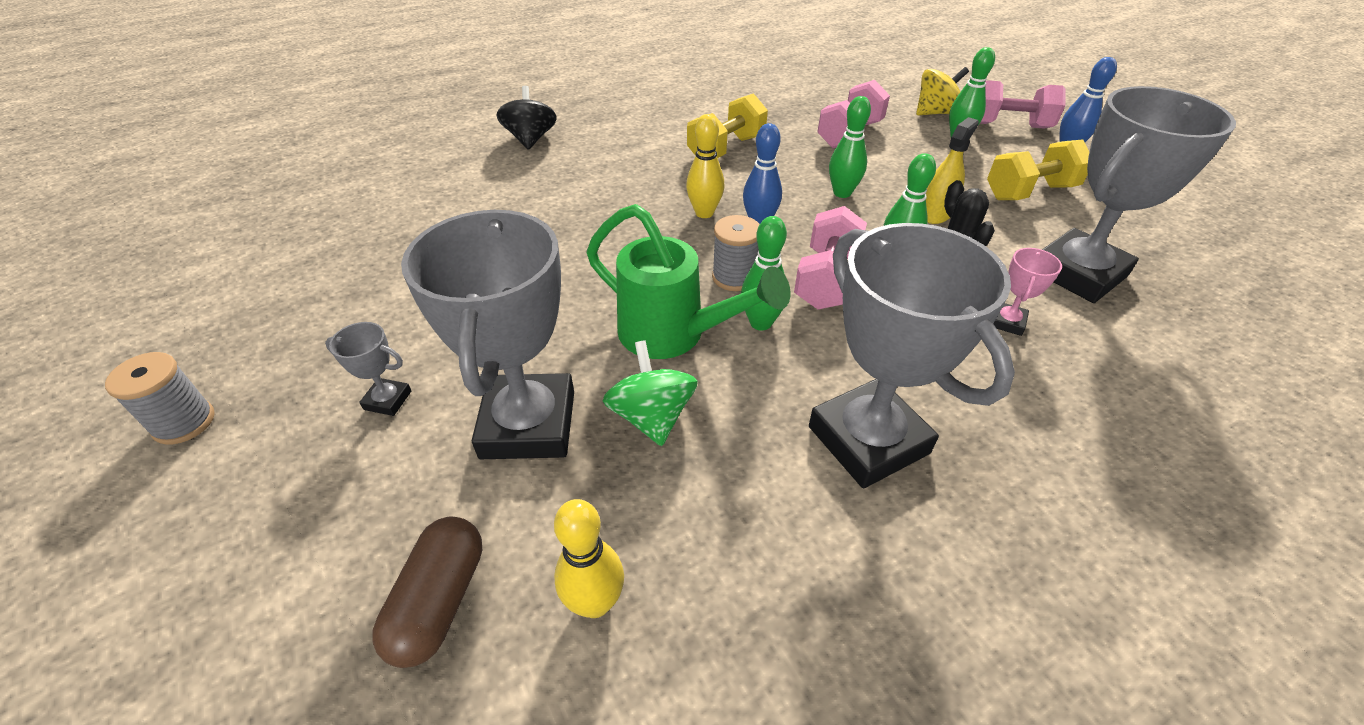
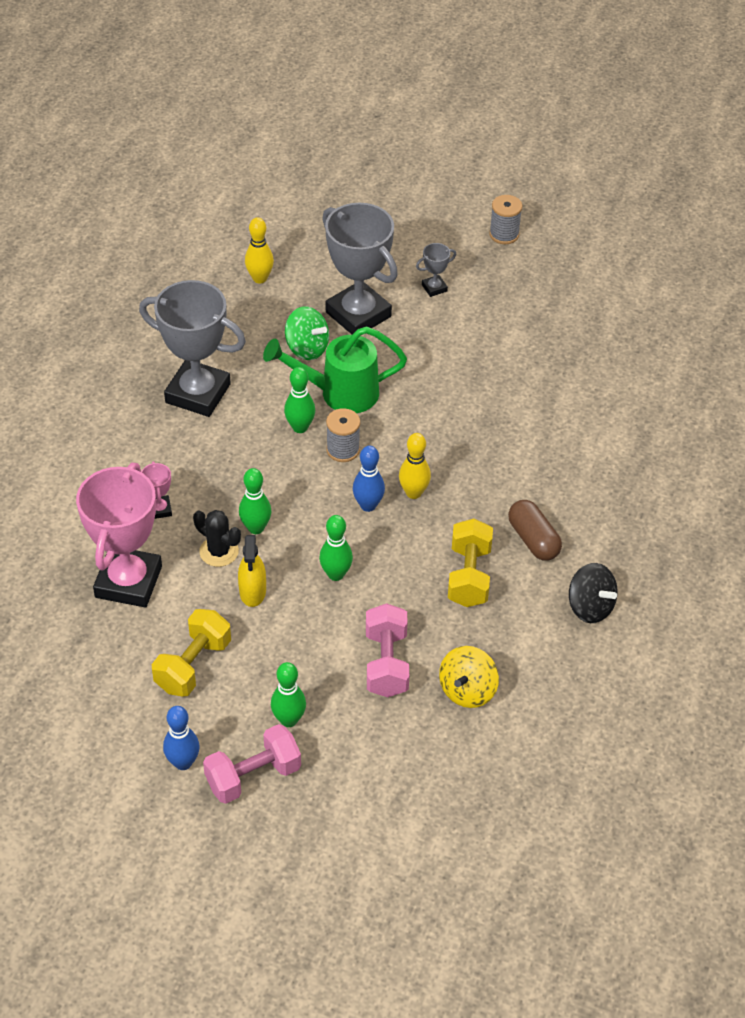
camera: 140 degrees right, 5 degrees up
(440, 601) = (314, 250): brown capsule -> brown capsule (533, 539)
(530, 139) = (628, 492): black spinning top -> black spinning top (590, 607)
(826, 280) = (286, 480): pink dumbbell -> none
(935, 113) = (333, 757): yellow spinning top -> yellow spinning top (467, 690)
(1078, 273) = (128, 582): grey trophy -> pink trophy

